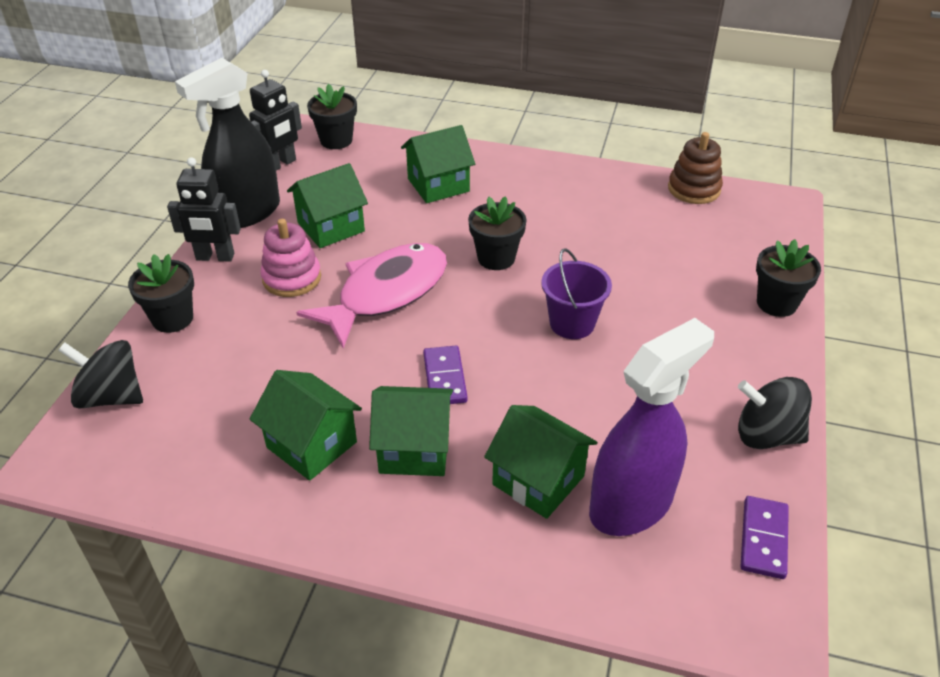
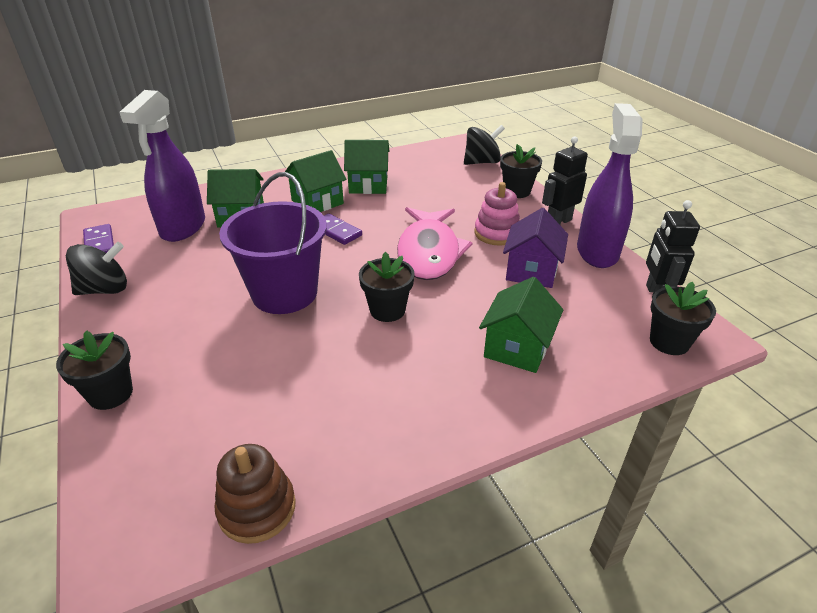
camera: 140 degrees right, 5 degrees down
(247, 213) = (597, 251): black spray bottle -> purple spray bottle
(331, 227) = (531, 271): green house -> purple house
(572, 323) = (284, 293): purple bucket -> purple bucket, size x1.70

